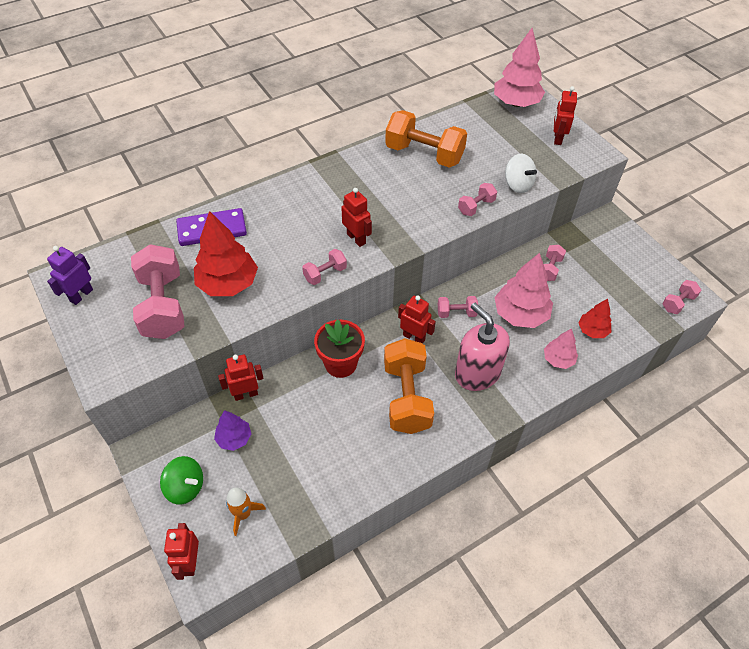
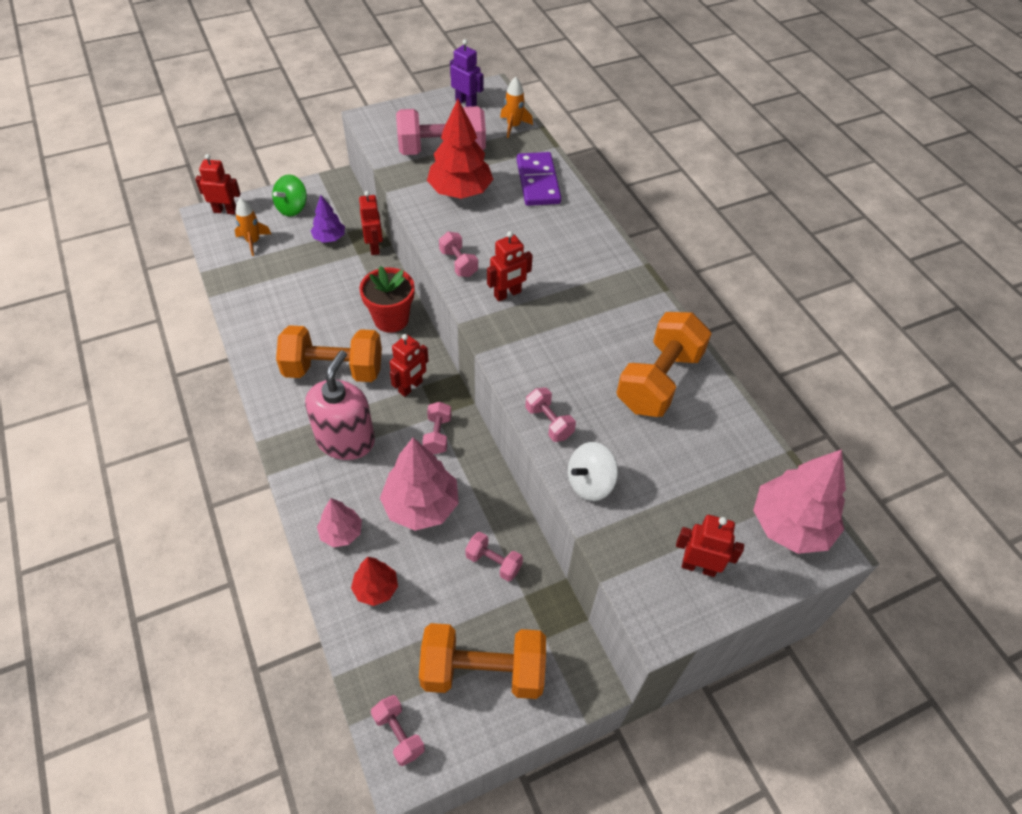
camera: 95 degrees right, 0 degrees up
(125, 253) = (513, 126): none -> orange rocket
(477, 373) = (346, 440): pink soap dispenser -> pink soap dispenser turned 45 degrees counterclockwise
(623, 267) = (483, 671): none -> orange dumbbell

